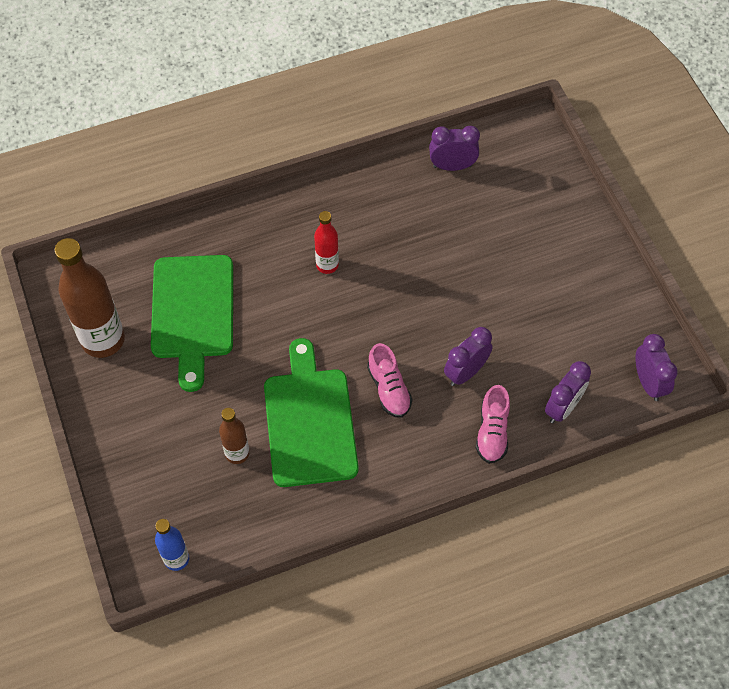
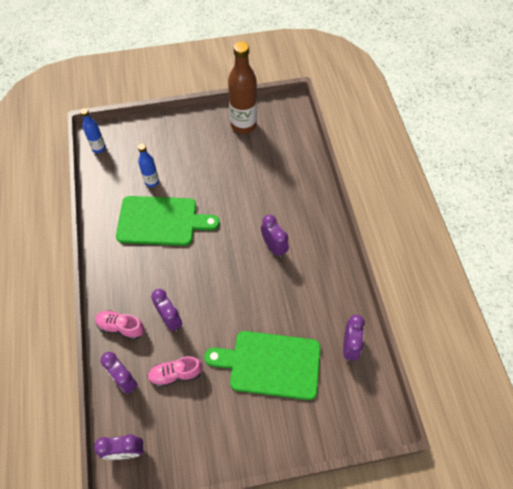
camera: 100 degrees right, 0 degrees up
(192, 312) = (252, 169): green cutting board -> green cutting board (270, 364)
(237, 453) = (152, 182): brown bottle -> blue bottle
(327, 265) = (274, 247): red bottle -> purple clock
(389, 389) = (171, 269): pink shoe -> pink shoe (176, 374)

